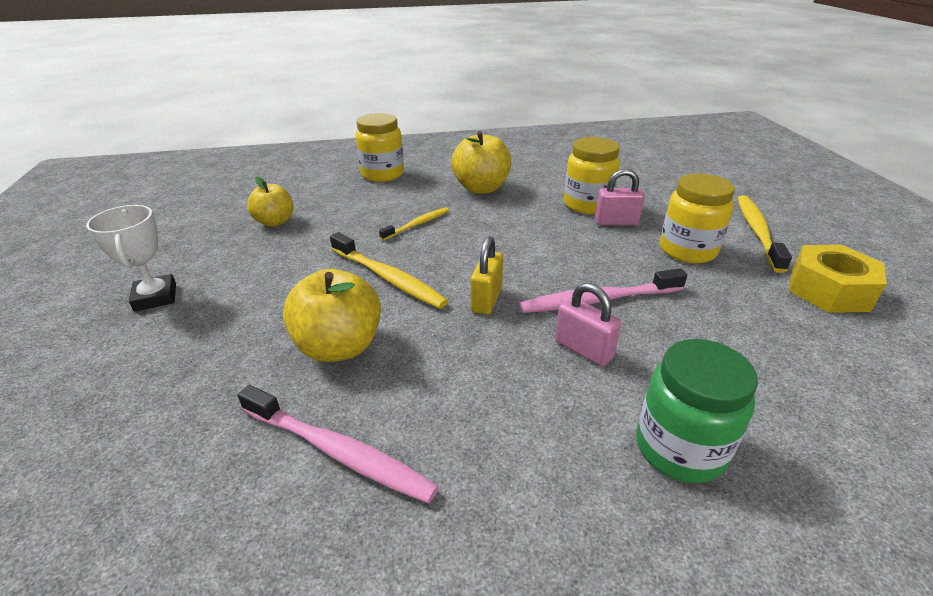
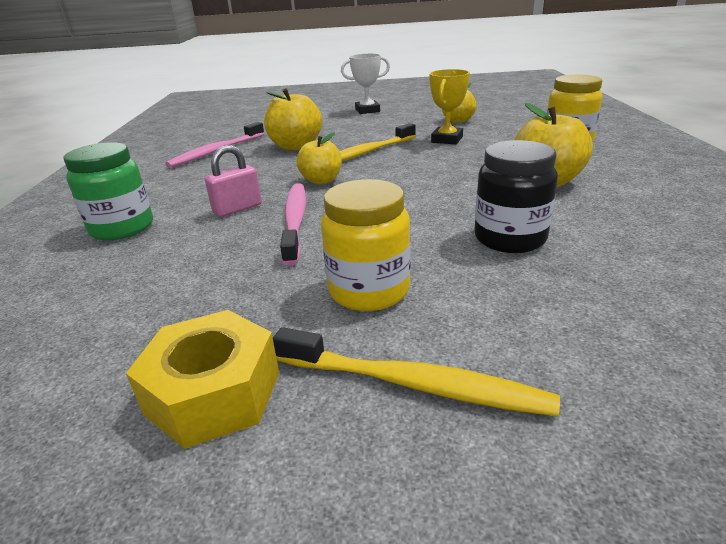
camera: 100 degrees right, 5 degrees down
(353, 228) = (447, 139): none -> yellow trophy
(417, 224) = (452, 158): yellow toothbrush -> none
(486, 299) = (321, 180): yellow padlock -> yellow apple
(587, 205) = (509, 238): yellow jar -> black jar
(616, 222) = (455, 251): pink padlock -> none

